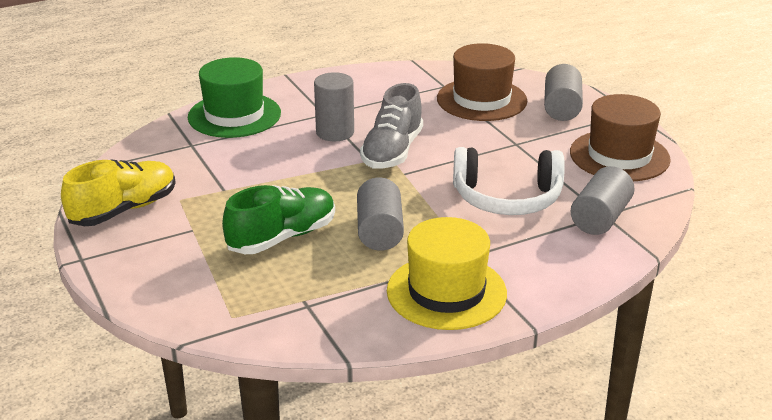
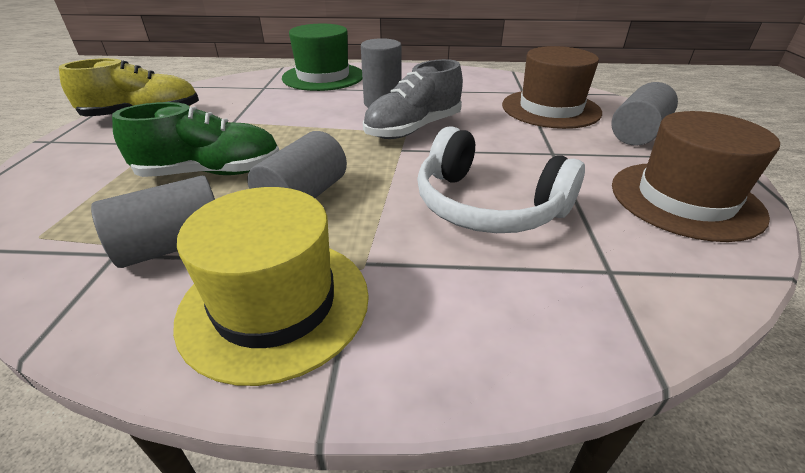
camera: 30 degrees right, 5 degrees up
(600, 218) = (600, 274): grey cylinder -> grey cylinder (174, 246)

